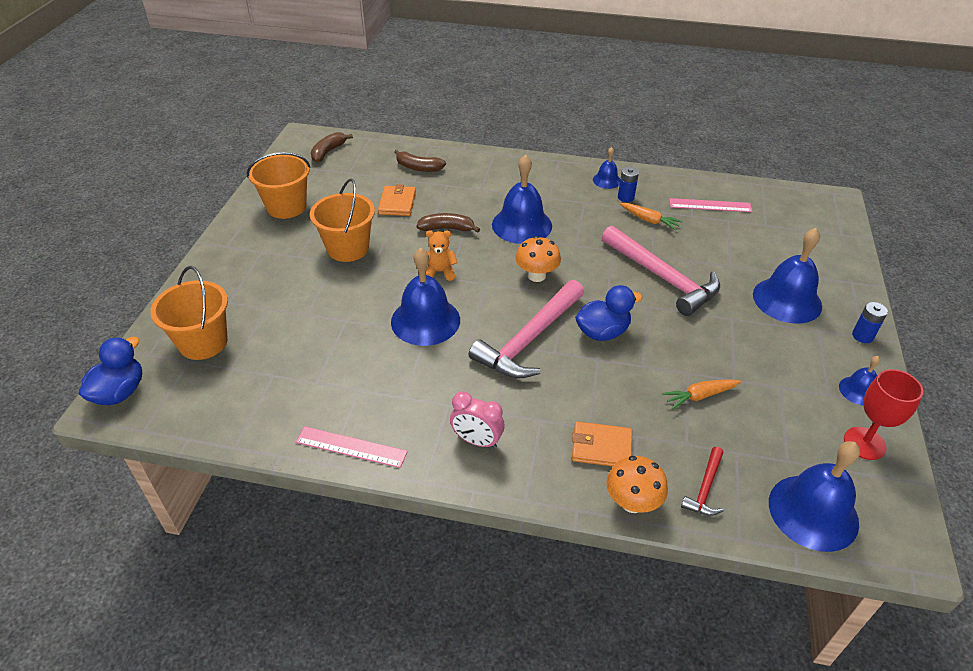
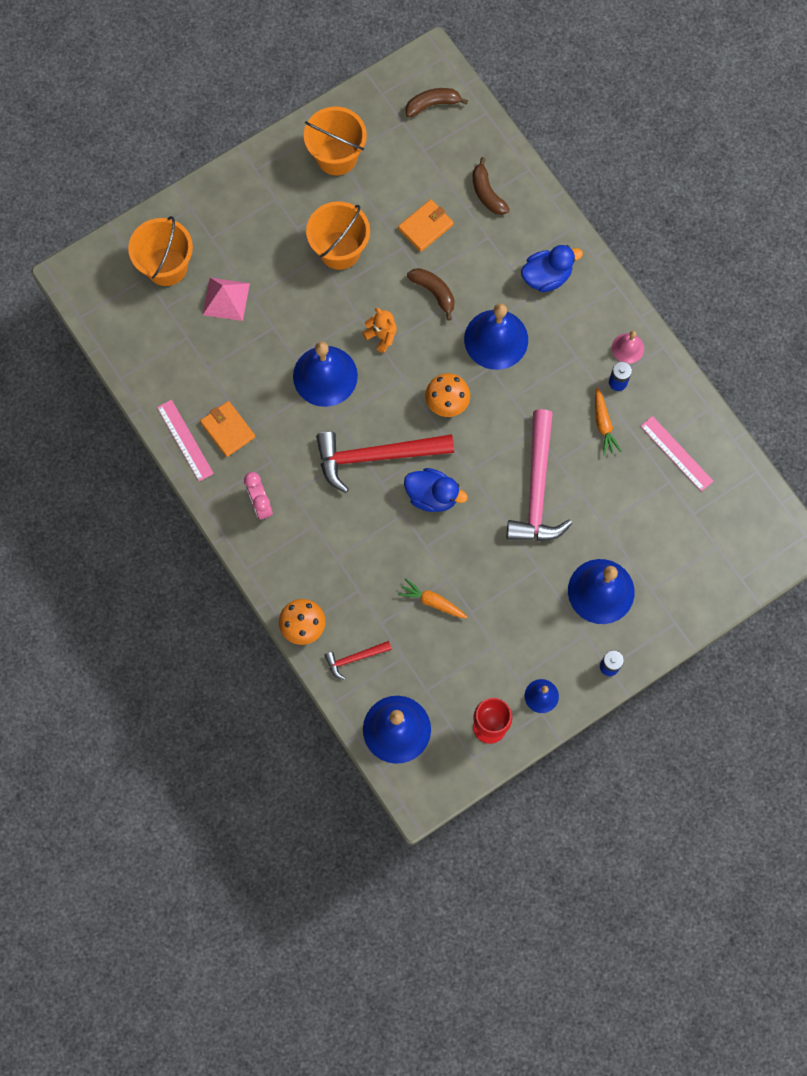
camera: 45 degrees right, 30 degrees up
(120, 392) = (87, 270): blue duck -> blue duck (546, 277)
(283, 329) = (226, 299): none -> pink pyramid
(529, 339) = (376, 456): pink hammer -> red hammer
(601, 447) = (327, 577): orange wallet -> orange wallet (227, 430)
(606, 180) = (627, 348): blue bell -> pink bell

